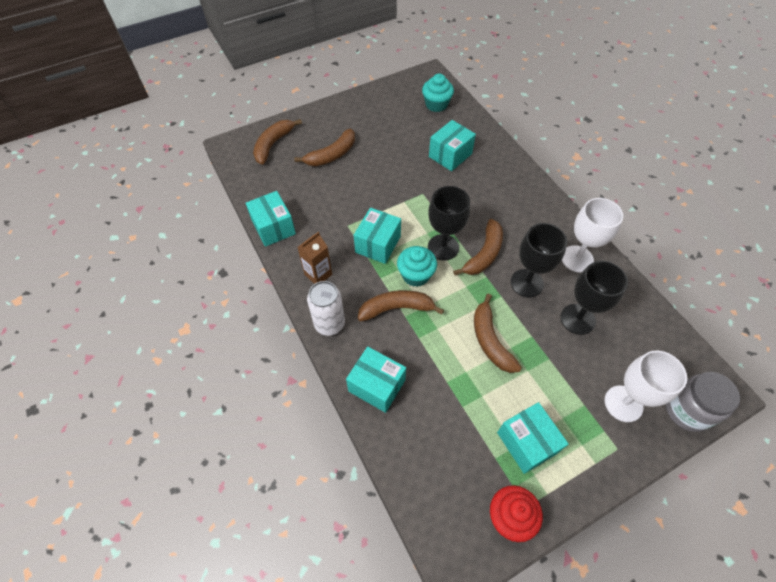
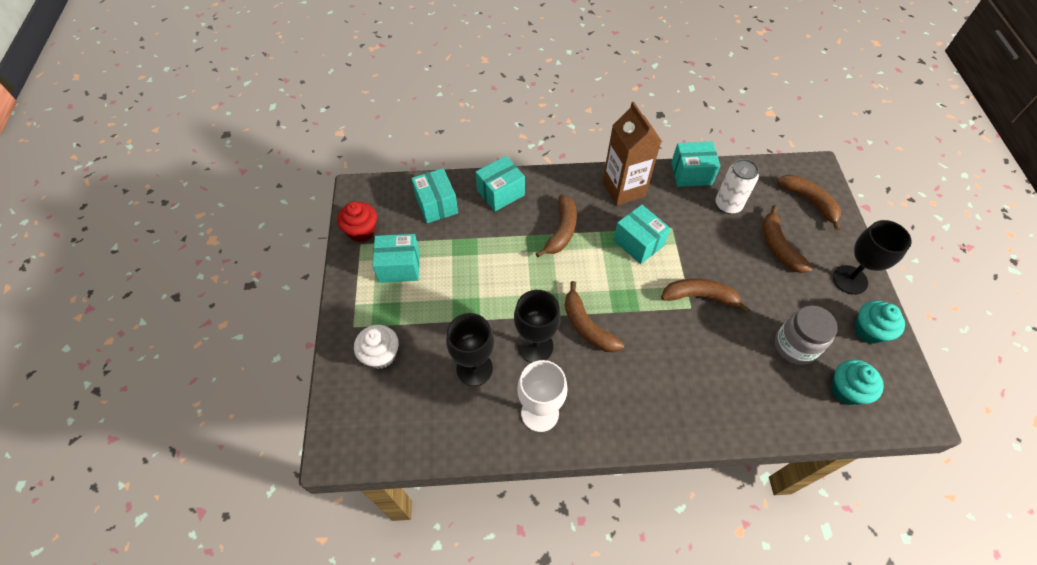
camera: 115 degrees right, 0 degrees up
(318, 274) = (623, 189): brown carton -> brown carton, size x1.75
(329, 324) = (570, 182): white can -> white can (728, 205)
(416, 275) = (589, 258): turquoise cupcake -> turquoise cupcake (869, 331)
(443, 247) = (611, 294): black goblet -> black goblet (850, 280)
(450, 155) = (743, 362): turquoise box -> turquoise box (436, 205)
(490, 340) = (494, 285): brown banana -> brown banana (700, 297)
(623, 403) = (381, 355): white goblet -> white cupcake
(687, 410) = (342, 404): grey jar -> grey jar (795, 346)

